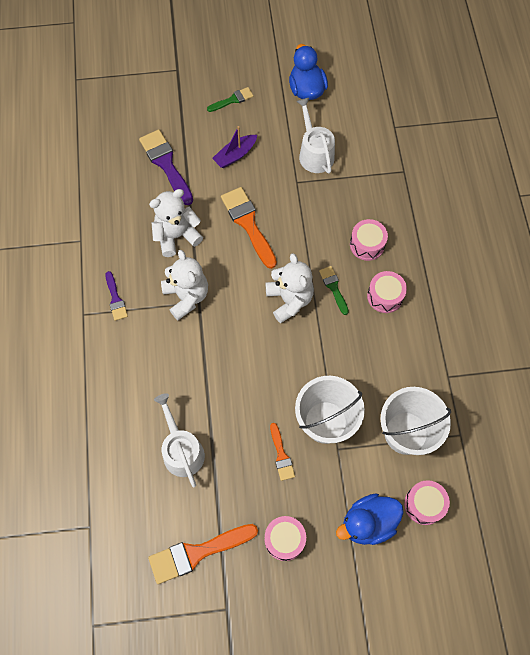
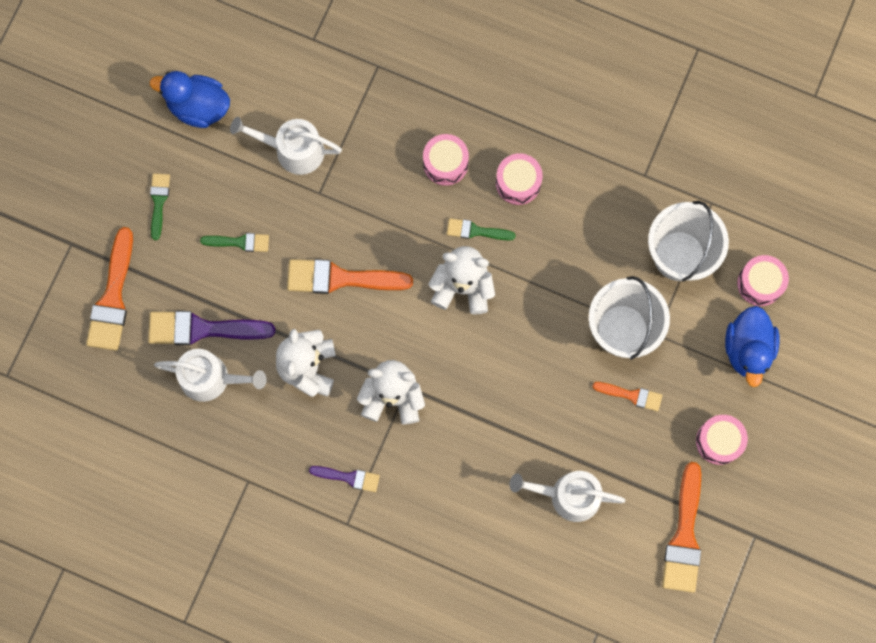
camera: 60 degrees left, 10 degrees up
(136, 185) = (210, 378): none -> white watering can
(156, 107) = (113, 298): none -> orange brush
(235, 155) = (240, 242): purple boat -> green brush

